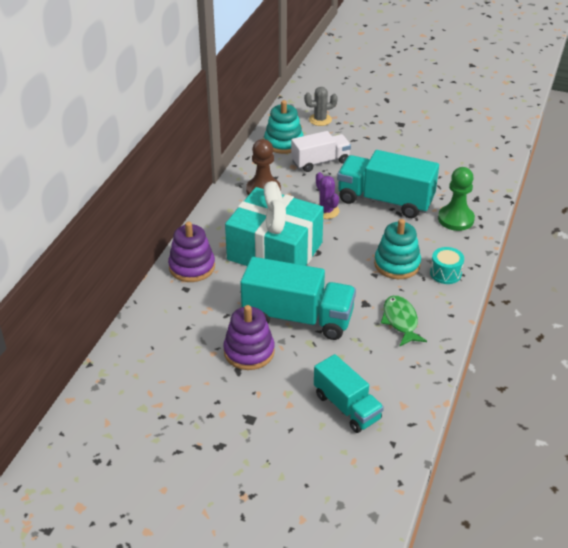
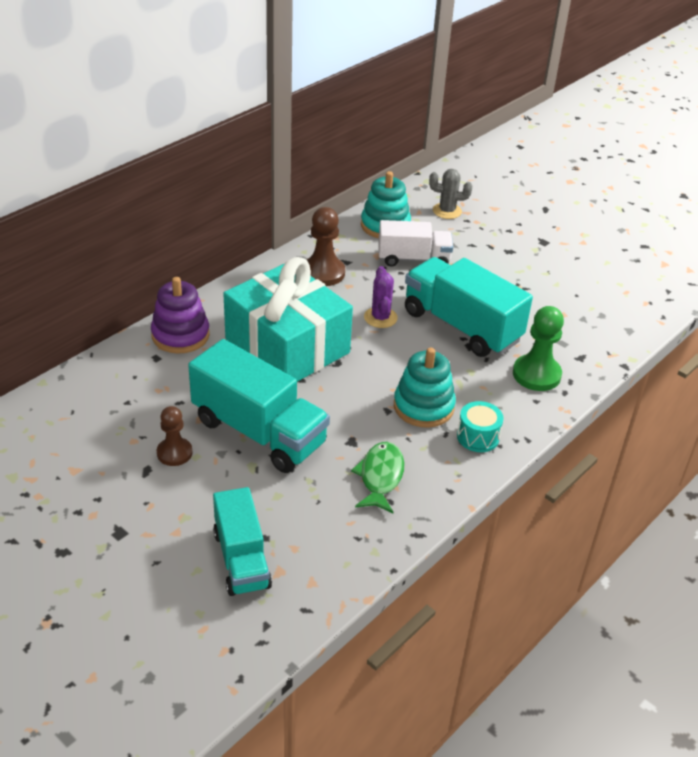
camera: 20 degrees right, 0 degrees up
(249, 352) = (174, 453): purple stacking toy -> brown pawn

